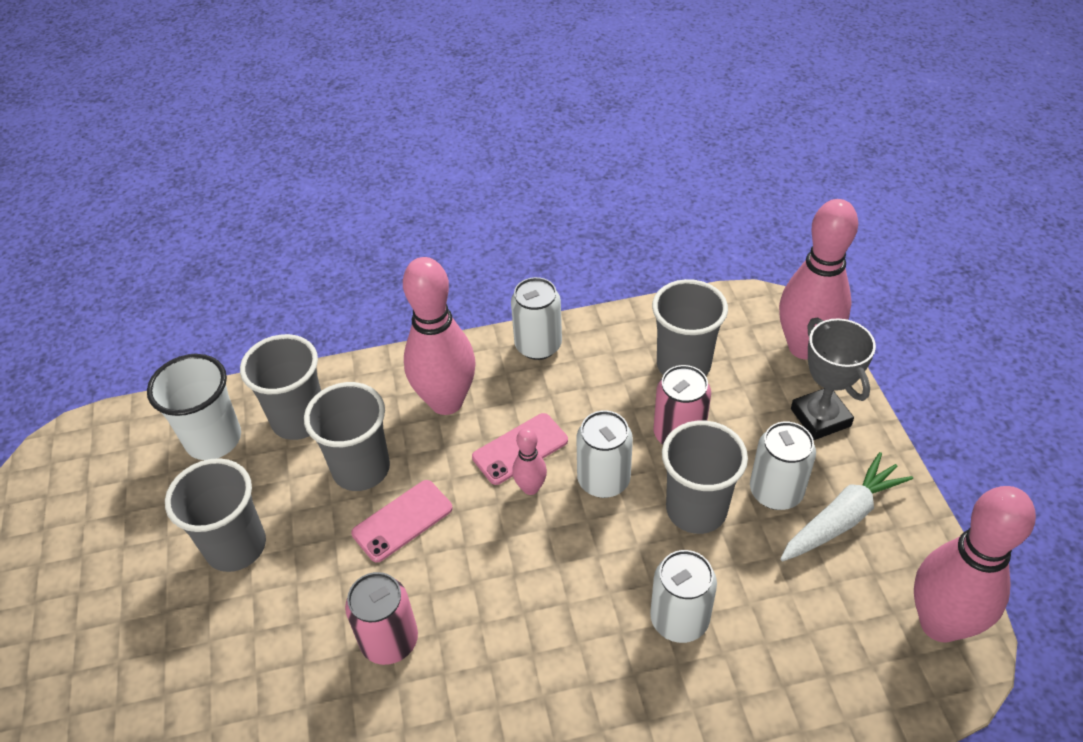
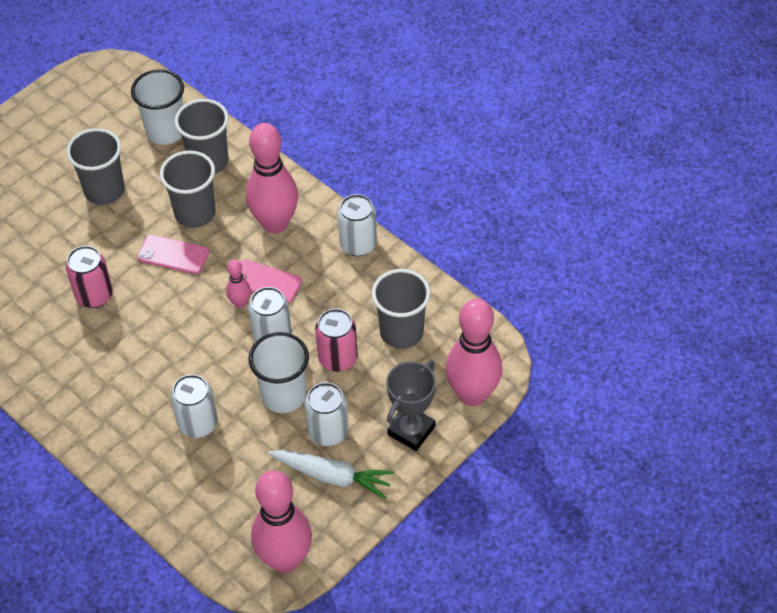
camera: 55 degrees right, 5 degrees up
(696, 509) = (283, 395): grey cup -> white cup

